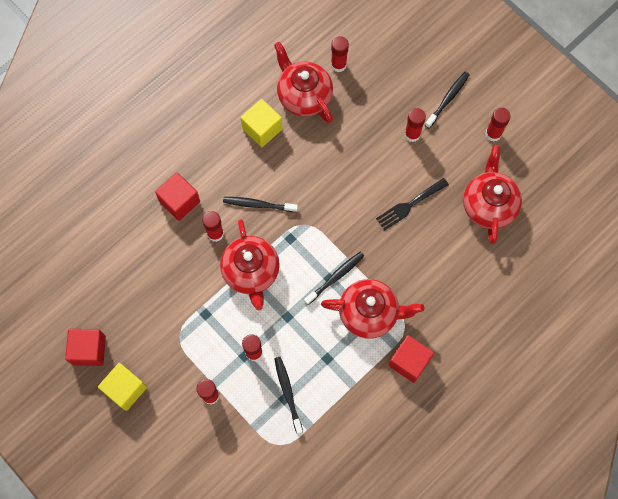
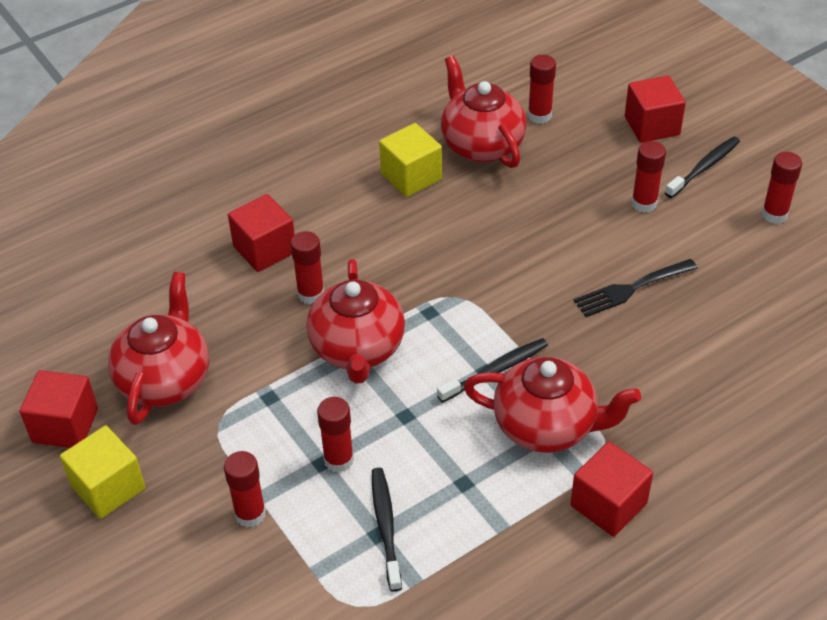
camera: 10 degrees right, 25 degrees down
(258, 204) = (387, 265): black toothbrush -> none
(412, 66) = (652, 126): none -> red cube
(488, 205) = (763, 301): red teapot -> red teapot (165, 379)

